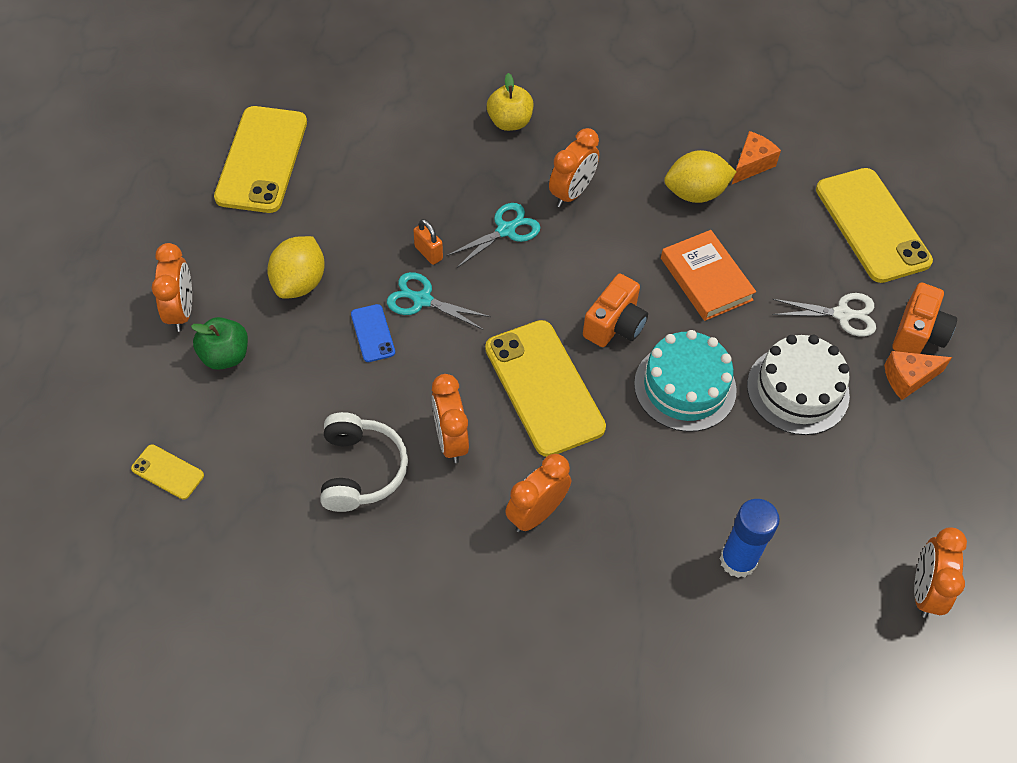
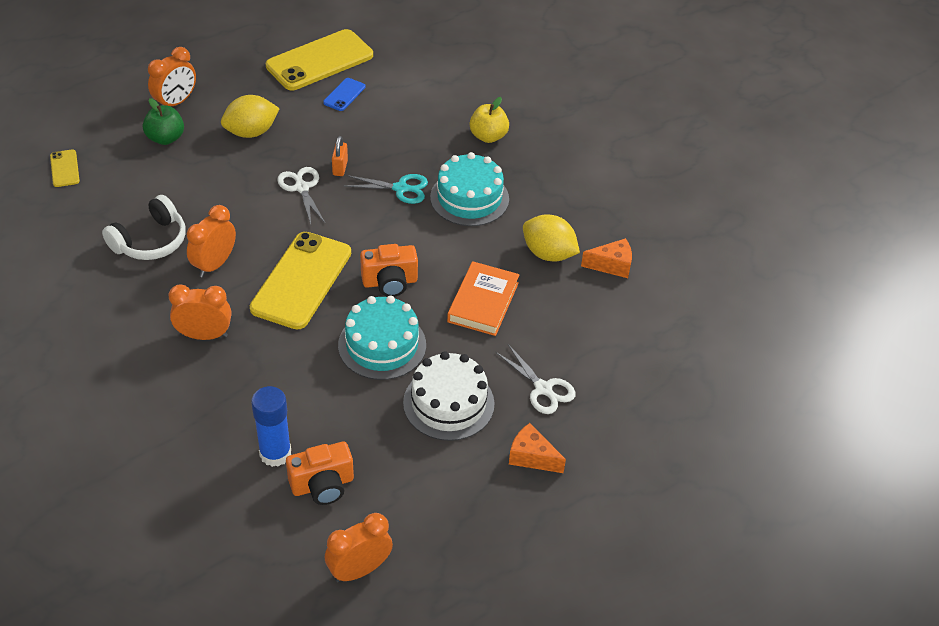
camera: 45 degrees right, 10 degrees down
(373, 333) = (252, 184): blue phone -> blue phone (344, 95)
(422, 300) = (301, 188): turquoise scissors -> white scissors
(572, 193) = (469, 198): orange clock -> turquoise cake
(872, 225) = (644, 358): yellow phone -> none
(918, 334) = (579, 440): orange camera -> orange camera (322, 485)

